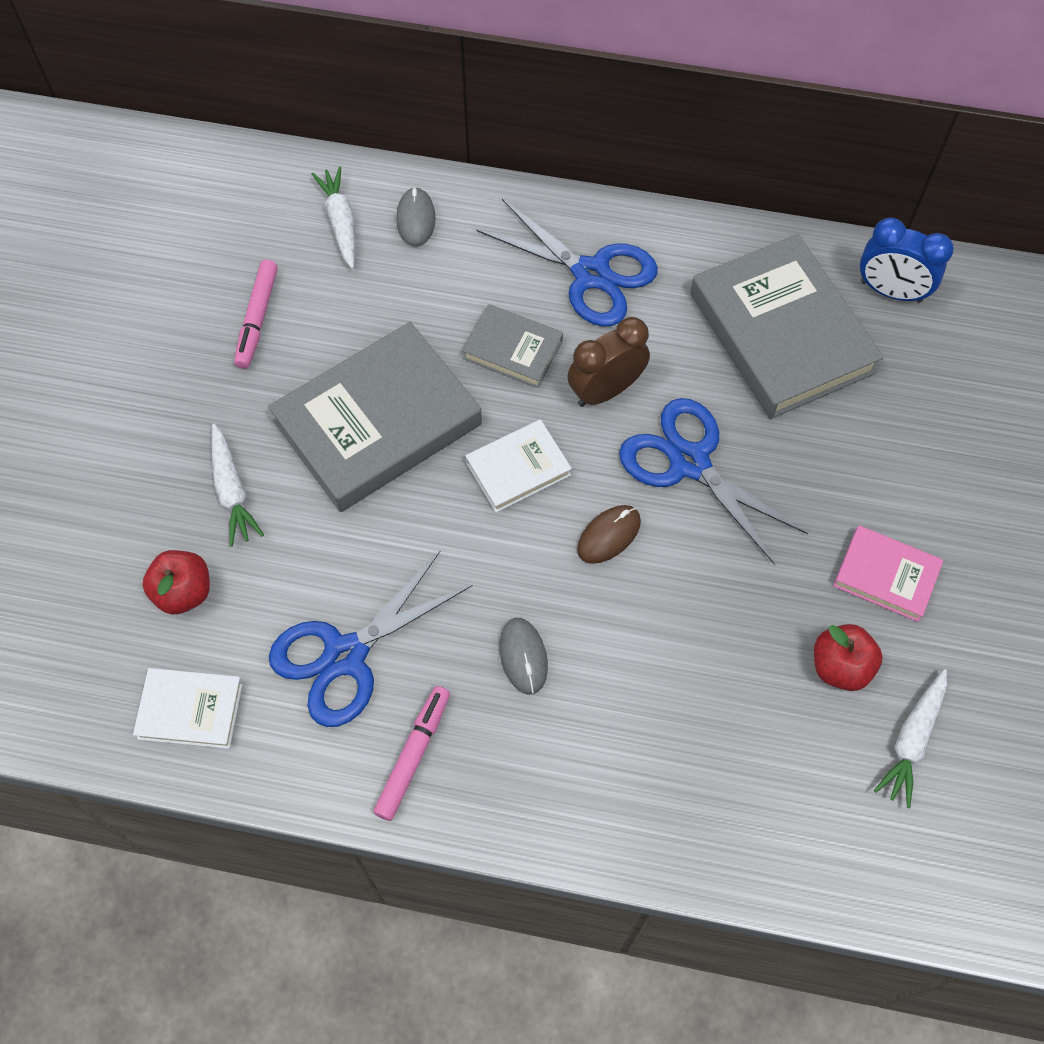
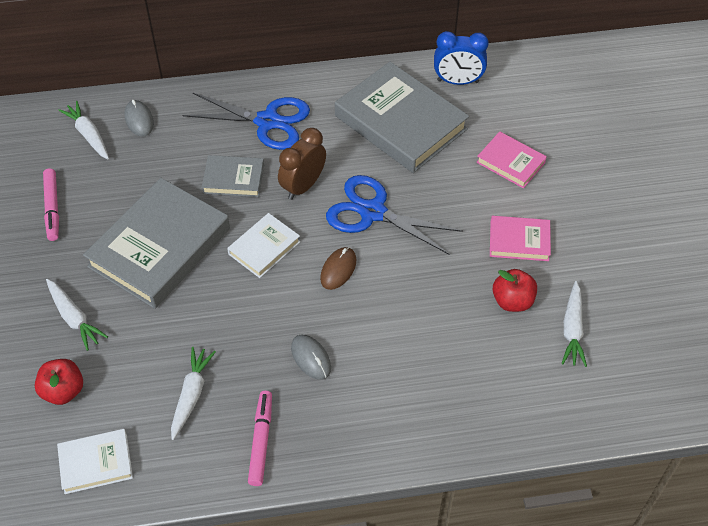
camera: 20 degrees left, 10 degrees down
(345, 655) = (191, 395): blue scissors -> white carrot
(921, 446) = (510, 162): none -> pink book

